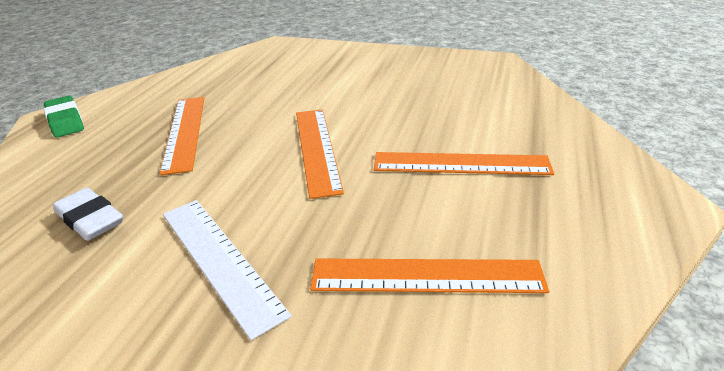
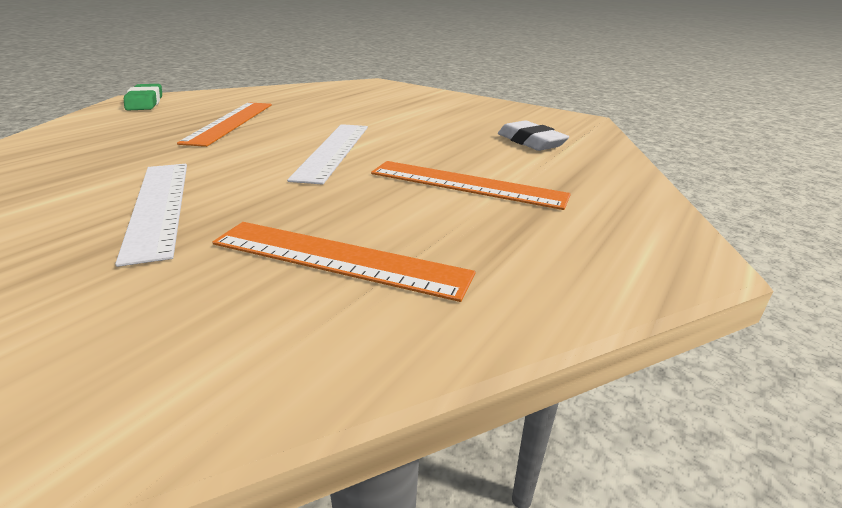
camera: 15 degrees right, 5 degrees down
(90, 219) = (88, 161): white eraser -> white eraser (530, 142)
(317, 149) = (333, 151): orange ruler -> white ruler

